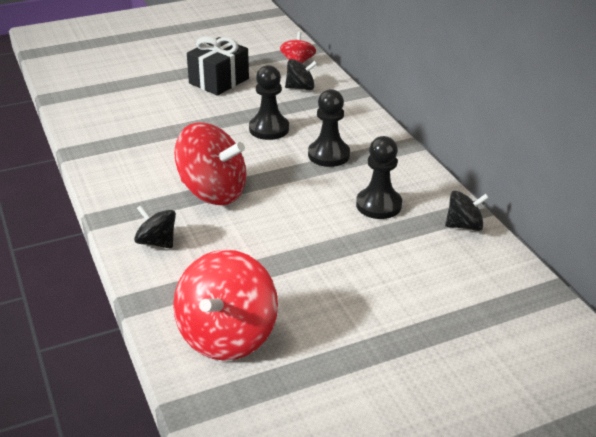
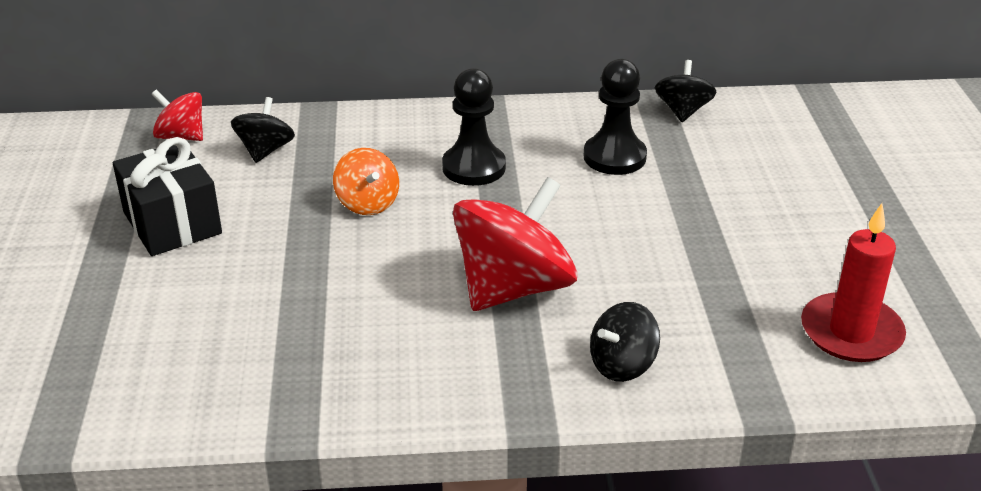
camera: 70 degrees left, 0 degrees up
(227, 335) = (851, 332): red spinning top -> red candle
(269, 129) = (367, 203): black pawn -> orange spinning top

